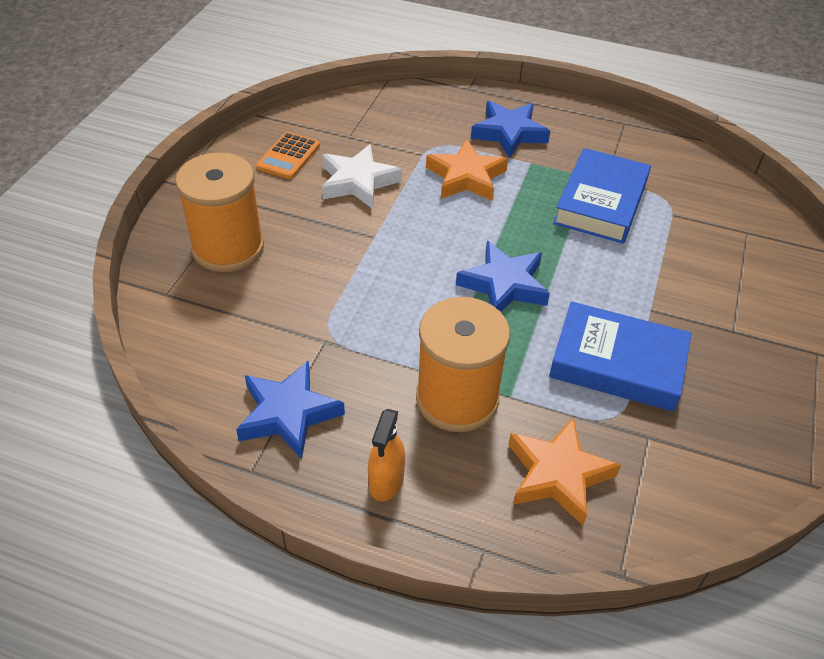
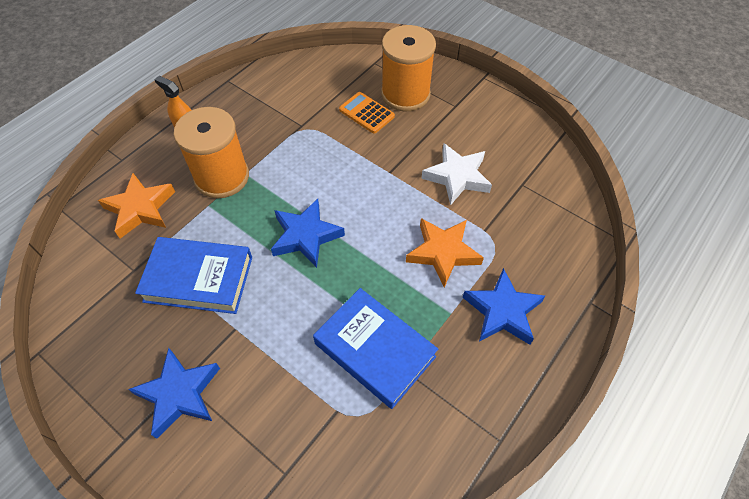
camera: 110 degrees right, 10 degrees up
(288, 156) = (501, 141): orange calculator -> orange calculator (366, 113)
(288, 414) = (255, 100): blue star -> blue star (179, 394)
(617, 363) = (198, 279): blue book -> blue book turned 60 degrees clockwise

